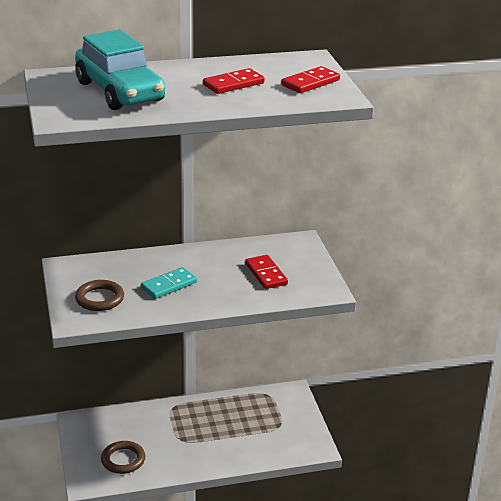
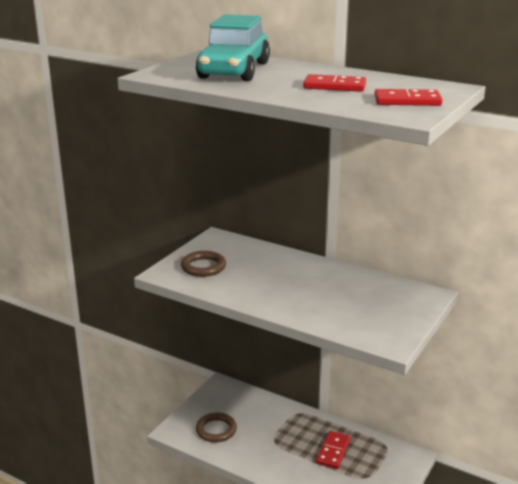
camera: 45 degrees right, 5 degrees down
(169, 285) = (265, 280): turquoise domino -> none
(266, 274) = (356, 306): red domino -> red domino (333, 451)

